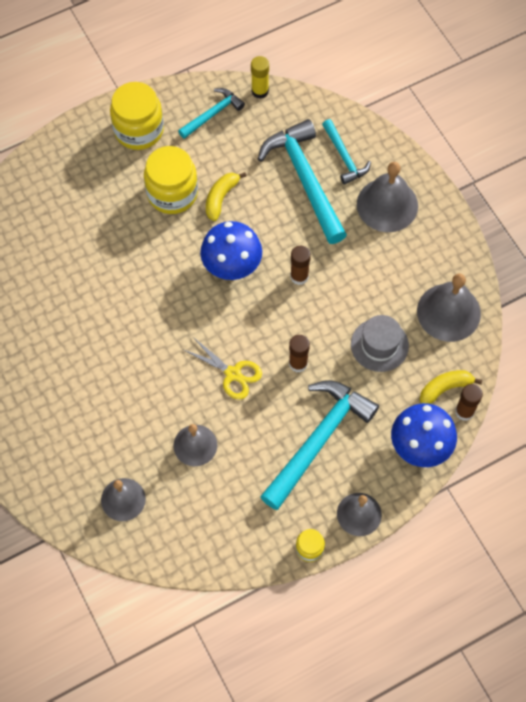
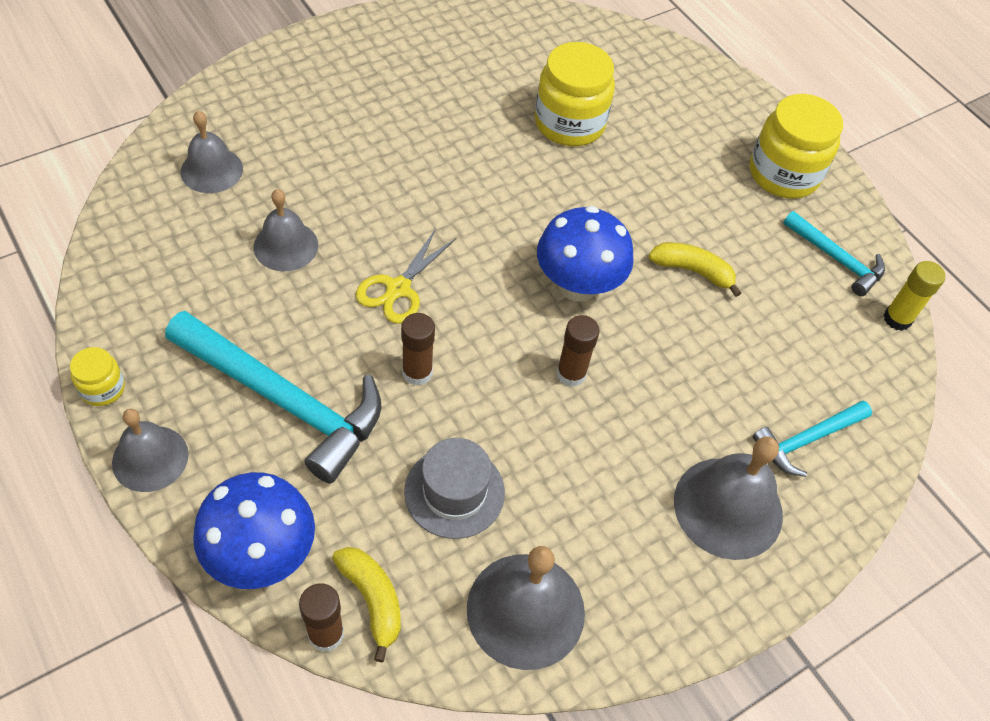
camera: 80 degrees right, 10 degrees down
(172, 193) = (688, 213): yellow jar -> yellow jar (569, 123)
(305, 179) = (750, 381): turquoise hammer -> none

